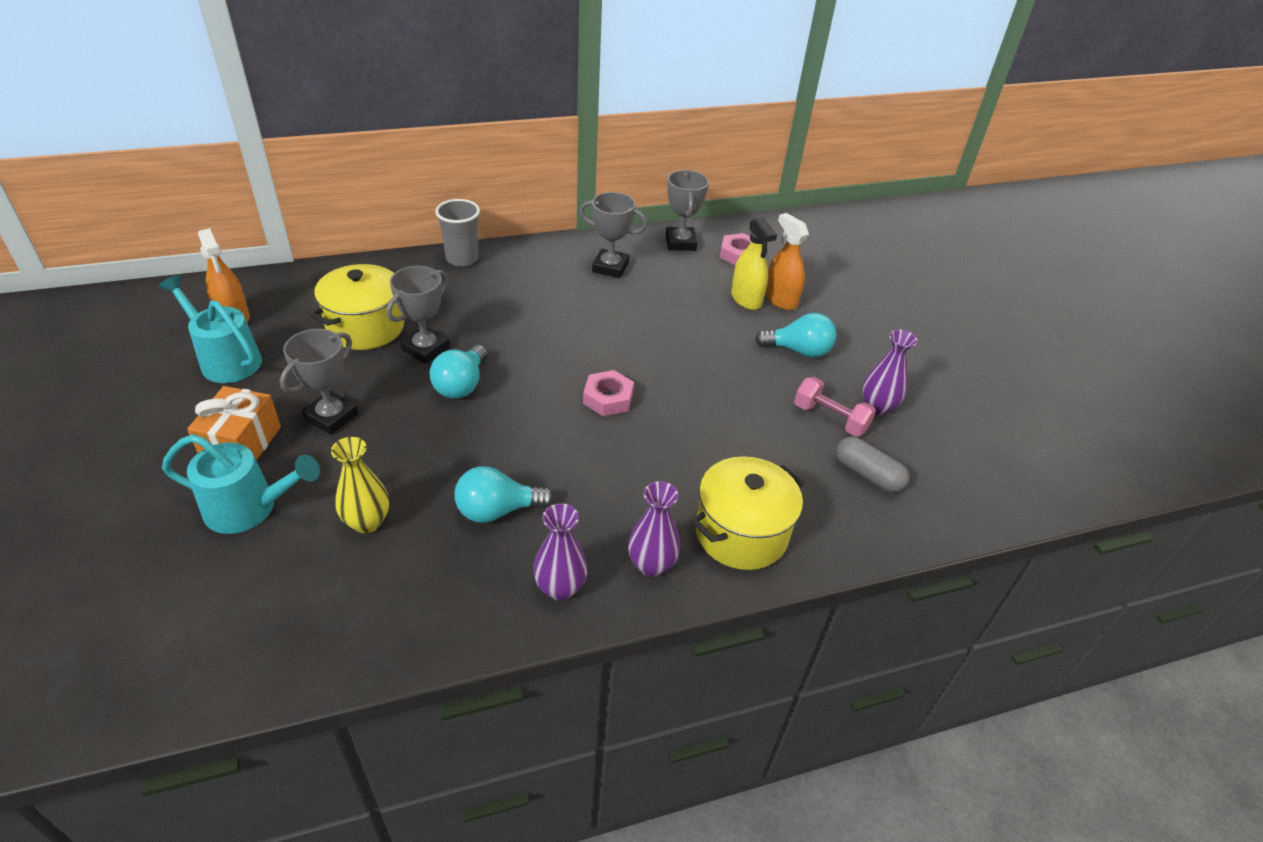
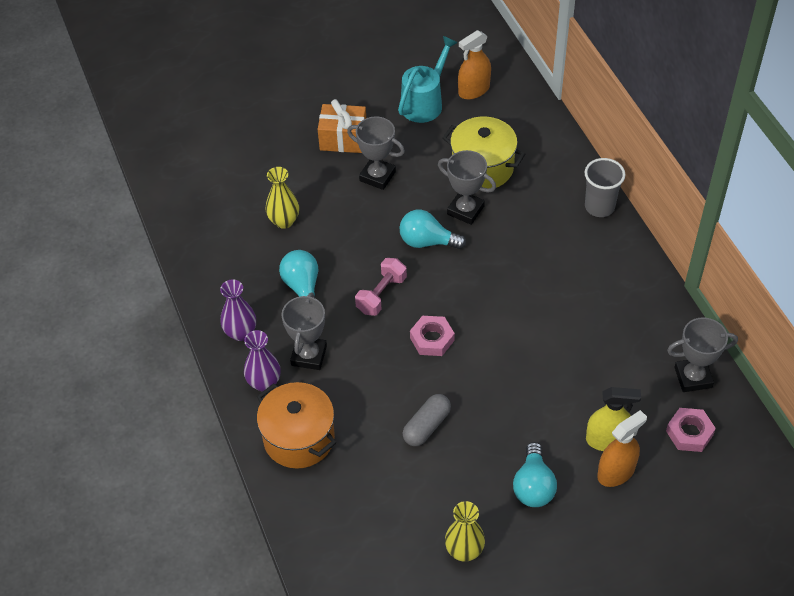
camera: 90 degrees right, 10 degrees up
(250, 508) = (288, 161): turquoise watering can -> none
(610, 267) = (625, 320): grey trophy -> grey trophy (309, 355)
(741, 533) = (299, 438): yellow pot -> orange pot
(746, 299) = (607, 440): yellow spray bottle -> yellow spray bottle turned 150 degrees counterclockwise
(830, 418) = (440, 508): pink dumbbell -> pink dumbbell (381, 295)
(868, 474) = (374, 534): grey capsule -> grey capsule (426, 426)
(877, 407) = (464, 551): purple vase -> yellow vase

